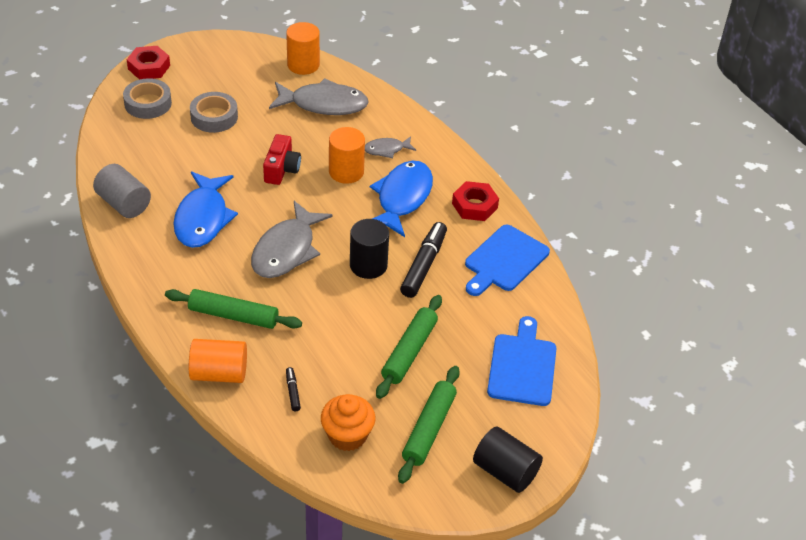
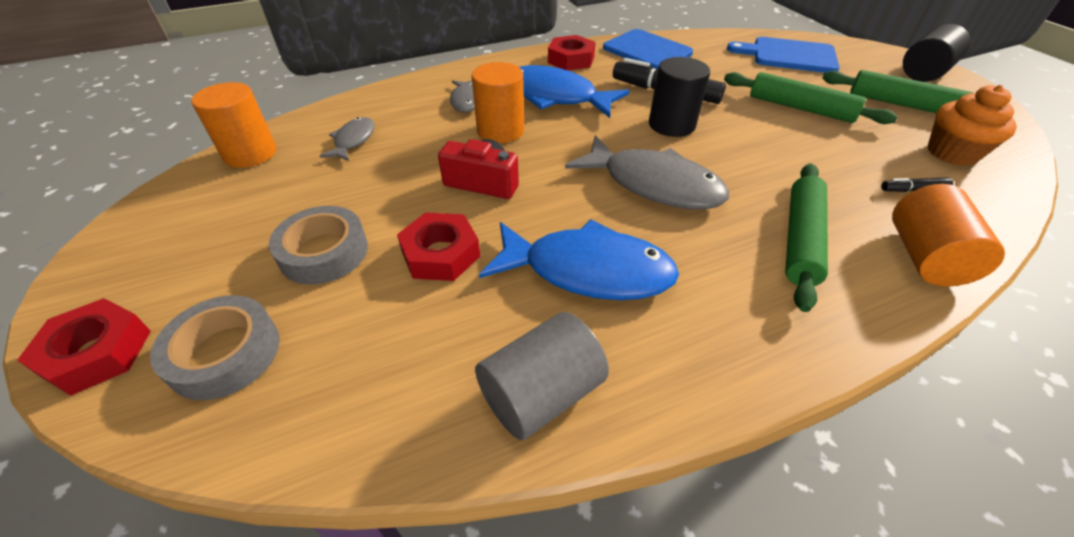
camera: 80 degrees left, 0 degrees up
(214, 160) = (440, 254): none -> red nut
(323, 104) = (353, 140): grey fish -> grey fish, size x0.51

